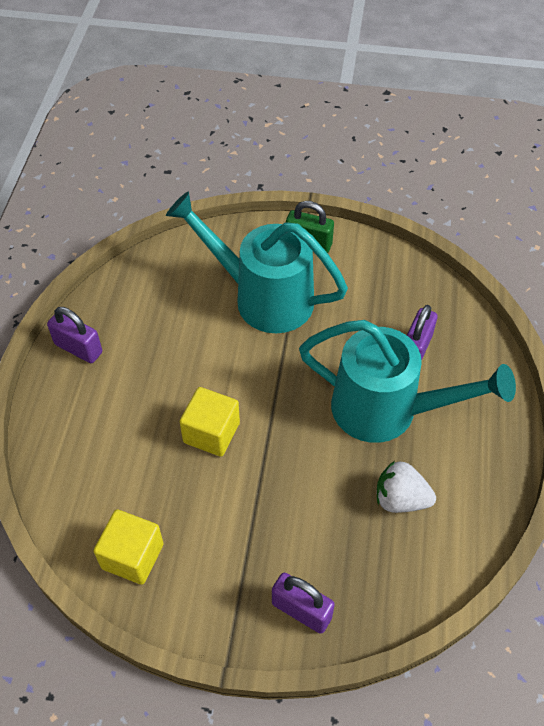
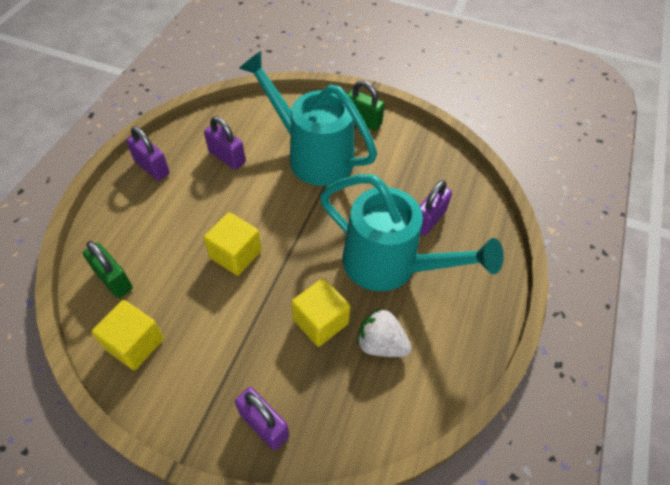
camera: 10 degrees right, 0 degrees up
(82, 490) = (113, 279): none -> green padlock
(163, 319) = (227, 157): none -> purple padlock
(329, 488) = (320, 321): none -> yellow cube

